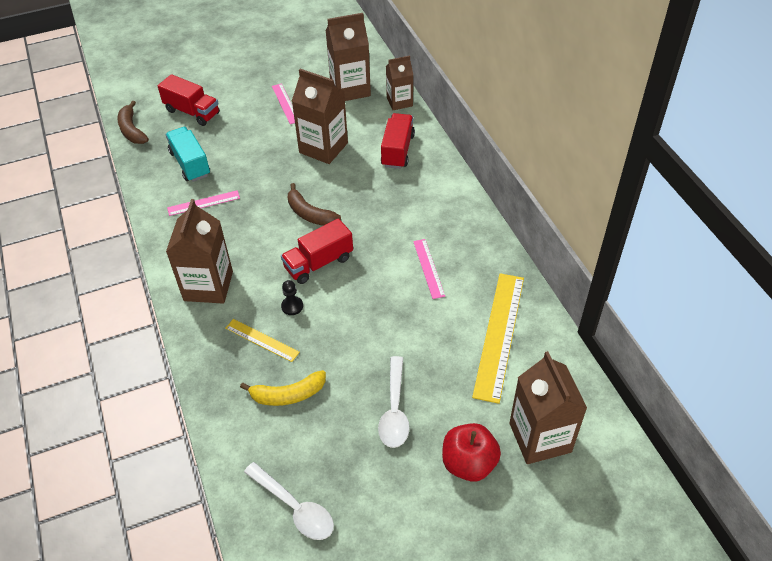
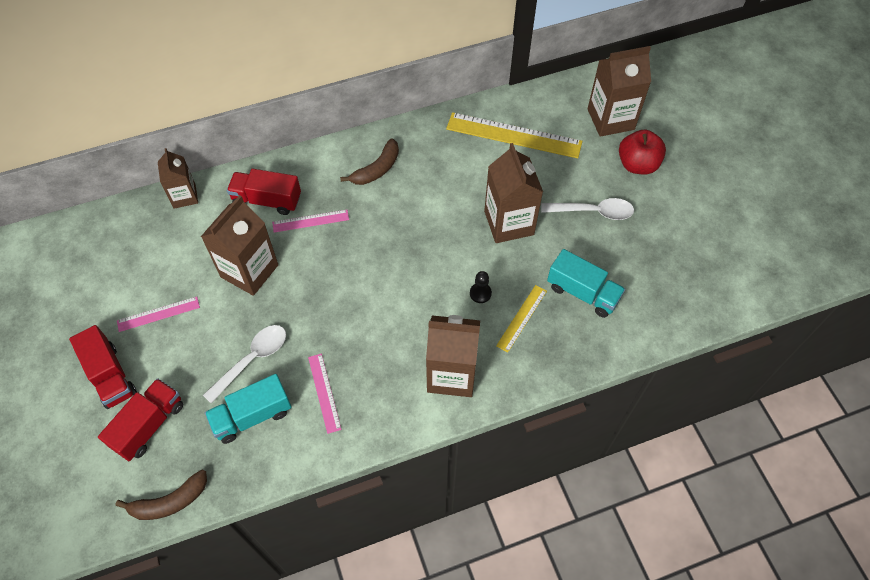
camera: 90 degrees left, 10 degrees up
(288, 395) = (582, 292): yellow banana -> turquoise truck
(295, 507) = (690, 283): white spoon -> white spoon (252, 360)
(309, 214) = (354, 282): brown banana -> brown banana (377, 169)
(318, 263) = (425, 272): red truck -> red truck (110, 375)
(350, 89) = (148, 245): brown carton -> brown carton (509, 223)
(428, 268) = (436, 181): pink ruler -> pink ruler (310, 221)

